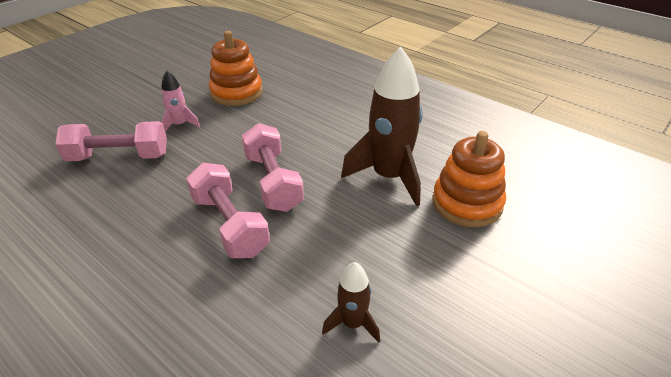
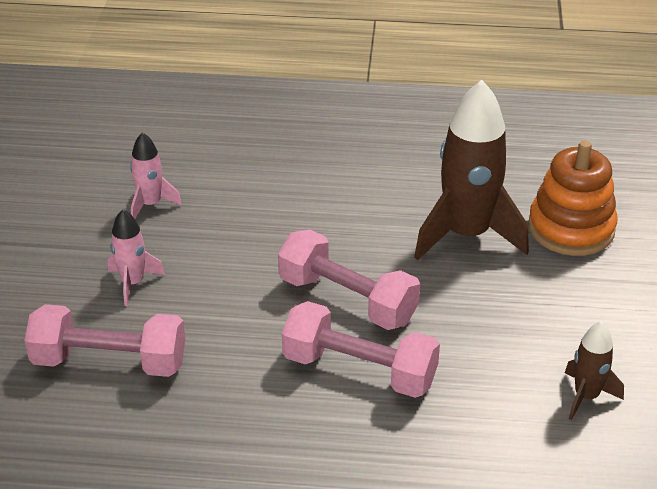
camera: 35 degrees left, 0 degrees up
(119, 157) = (109, 362): pink dumbbell -> pink dumbbell turned 45 degrees clockwise
(236, 93) = (151, 204): orange stacking toy -> pink rocket

